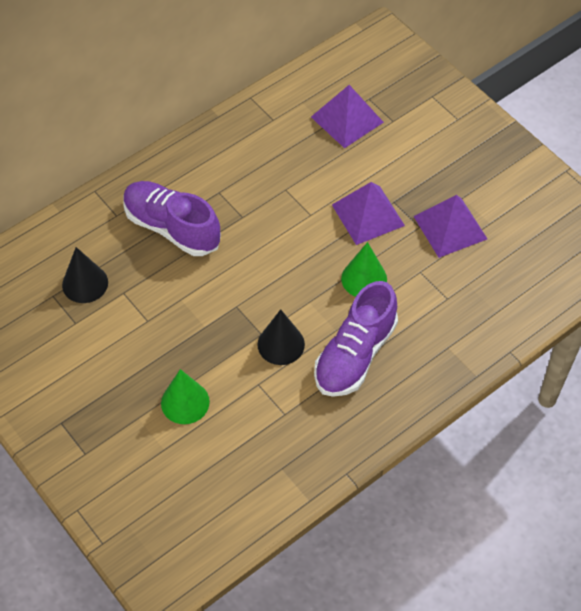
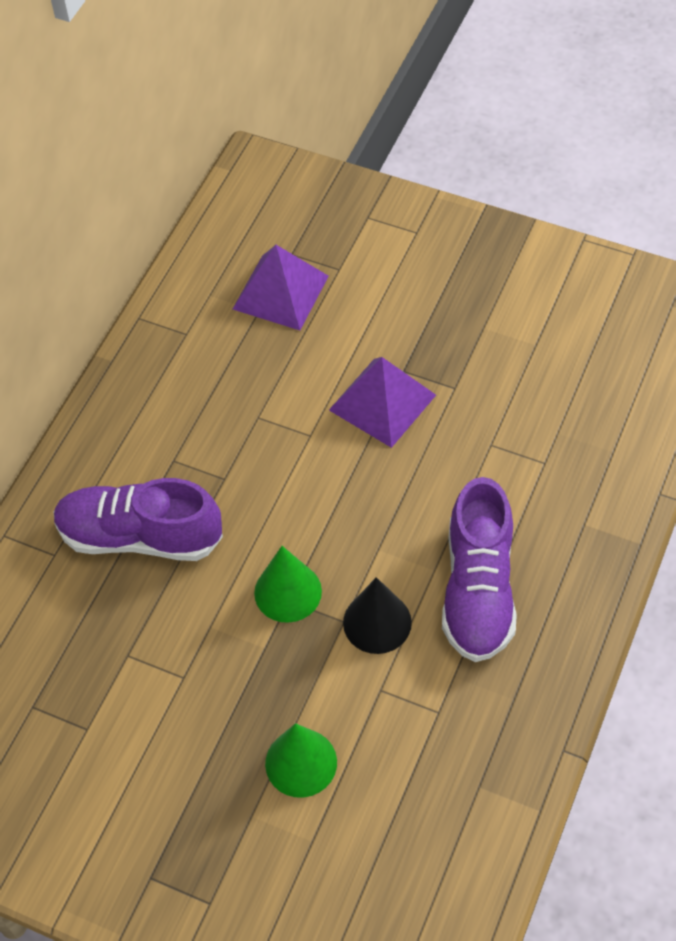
camera: 25 degrees left, 0 degrees up
(85, 283) = (67, 668): black cone -> none
(364, 279) = (428, 486): green cone -> green cone (288, 592)
(450, 227) = (492, 371): purple pyramid -> none

